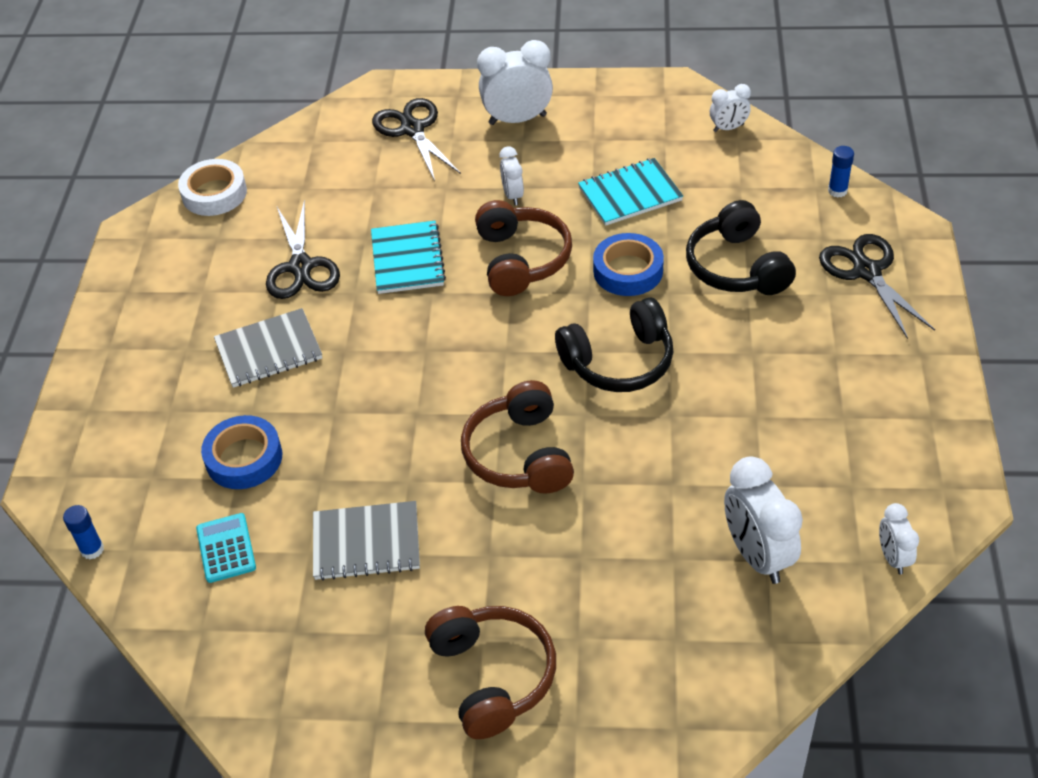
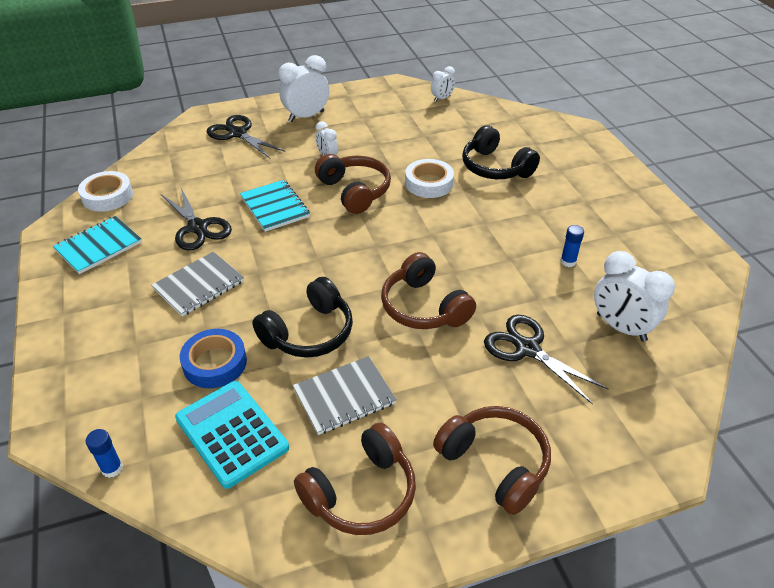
camera: 25 degrees left, 5 degrees down
(226, 548) = (232, 433): turquoise calculator -> turquoise calculator, size x1.75
(329, 660) = (361, 493): none -> brown headphones
(619, 361) = (456, 235): black headphones -> black headphones (309, 332)
(628, 271) = (429, 183): blue tape -> white tape
(630, 194) = (404, 142): turquoise notebook -> turquoise notebook (99, 246)
(837, 191) = (527, 118): blue glue stick -> blue glue stick (568, 261)
(866, 271) = (573, 154): black scissors -> black scissors (527, 349)
(893, 557) = (702, 305): white clock -> none

